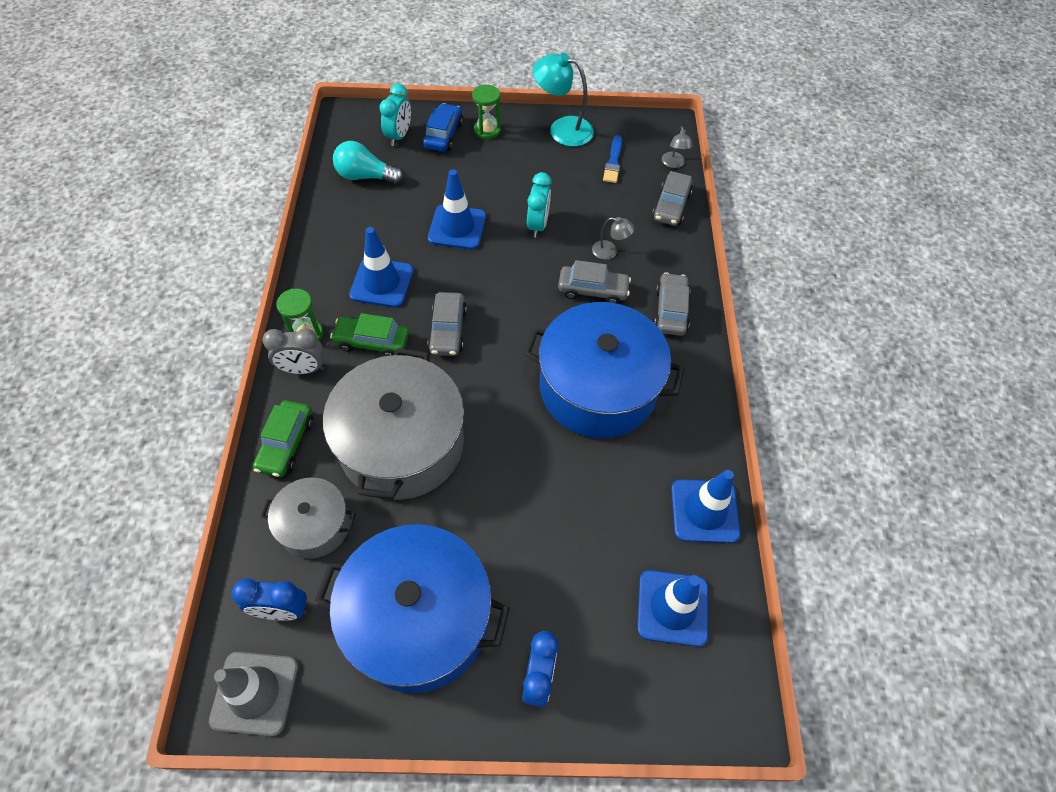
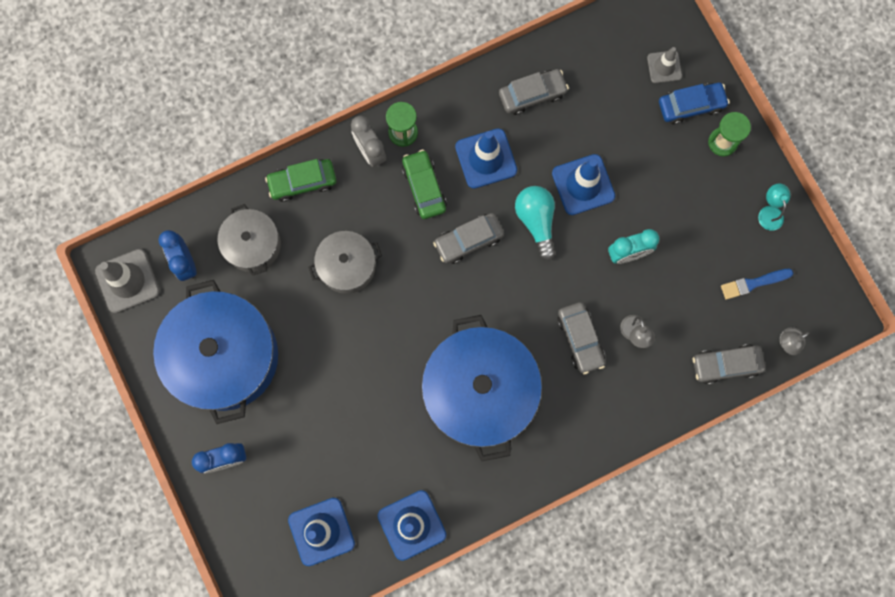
camera: 65 degrees right, 20 degrees up
(365, 176) = (595, 69): turquoise light bulb -> turquoise light bulb (536, 221)
(399, 136) = (664, 67): turquoise clock -> grey traffic cone
(401, 444) = (347, 266): grey pot -> grey pot, size x0.53
(562, 129) = (769, 212): turquoise lamp -> turquoise lamp, size x0.52
(670, 310) = (596, 417): grey car -> grey car (532, 94)

